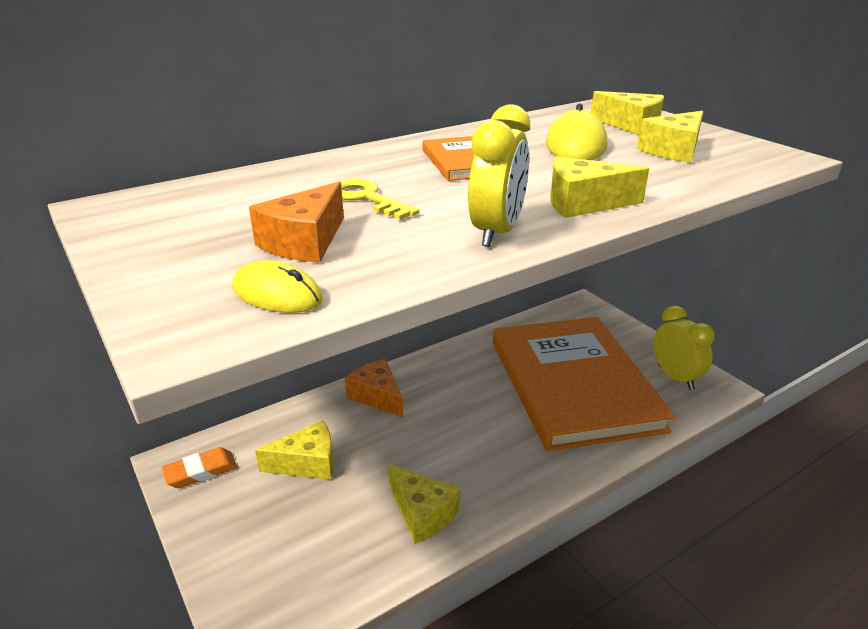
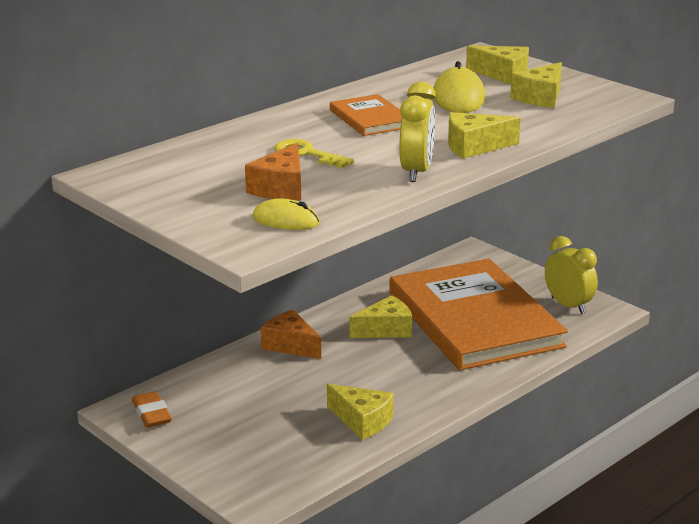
camera: 10 degrees left, 5 degrees down
(201, 471) = (151, 413): orange eraser -> orange eraser turned 75 degrees counterclockwise
(307, 463) = (247, 398): yellow cheese -> yellow cheese (386, 329)

